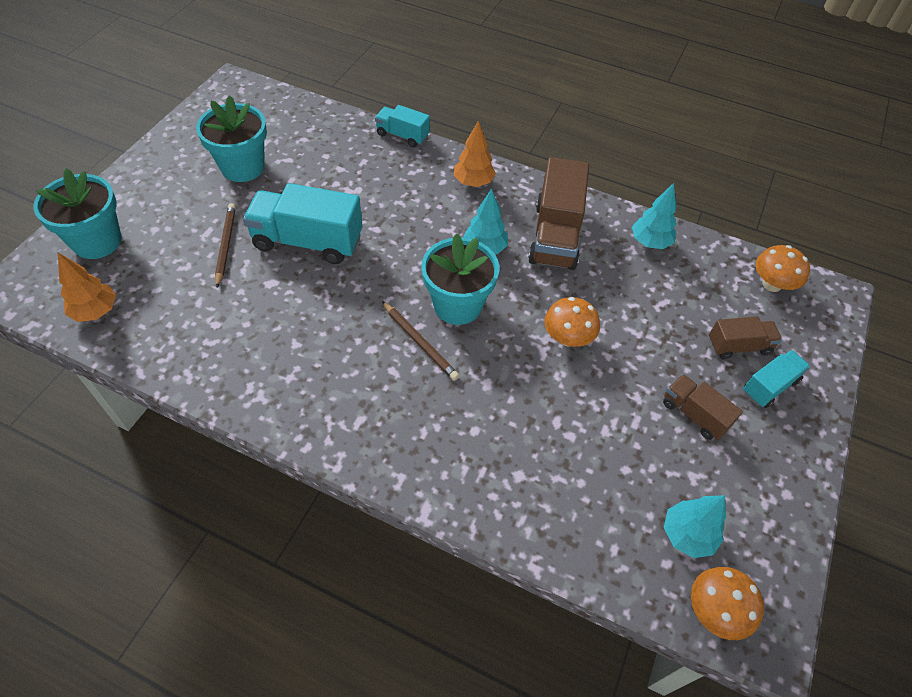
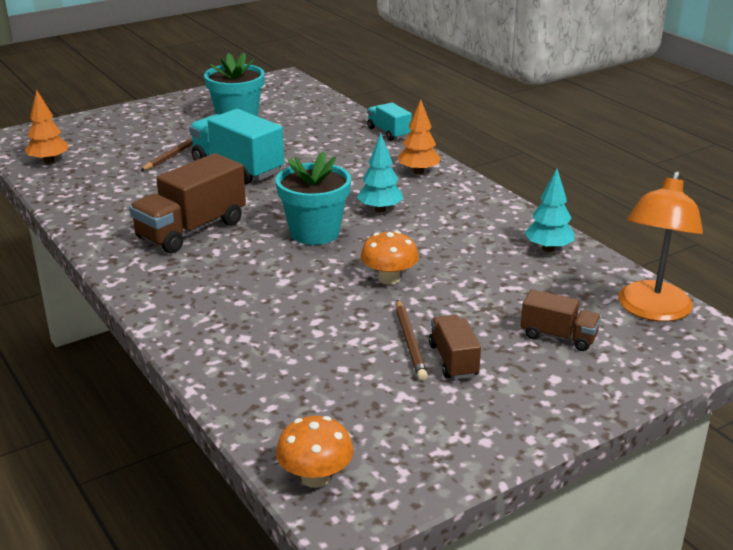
camera: 35 degrees right, 25 degrees down
(97, 241) = (91, 130): turquoise flower pot -> none
(419, 342) = (257, 243): brown pencil -> brown pencil (410, 342)
(555, 235) = (456, 220): brown truck -> brown truck (191, 230)
(687, 535) = (349, 425): turquoise tree -> none
(769, 386) = (559, 371): turquoise truck -> none
(772, 284) = (651, 311): orange mushroom -> orange lamp

